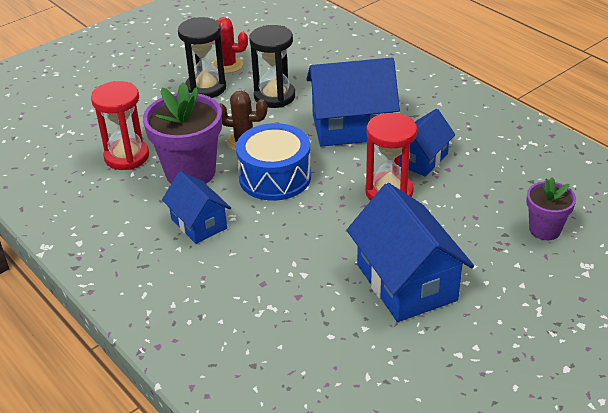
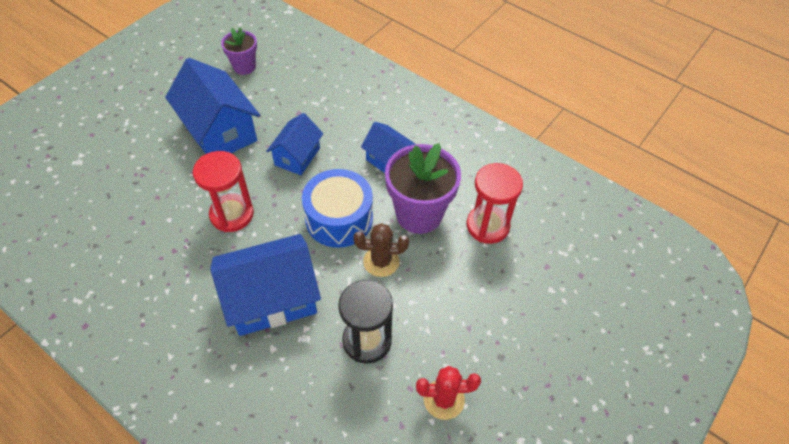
camera: 165 degrees right, 15 degrees up
(206, 88) = (453, 346): black hourglass -> none
(422, 159) = (198, 260): blue house -> blue house (297, 156)
(545, 230) = (100, 191): purple flower pot -> purple flower pot (244, 67)

